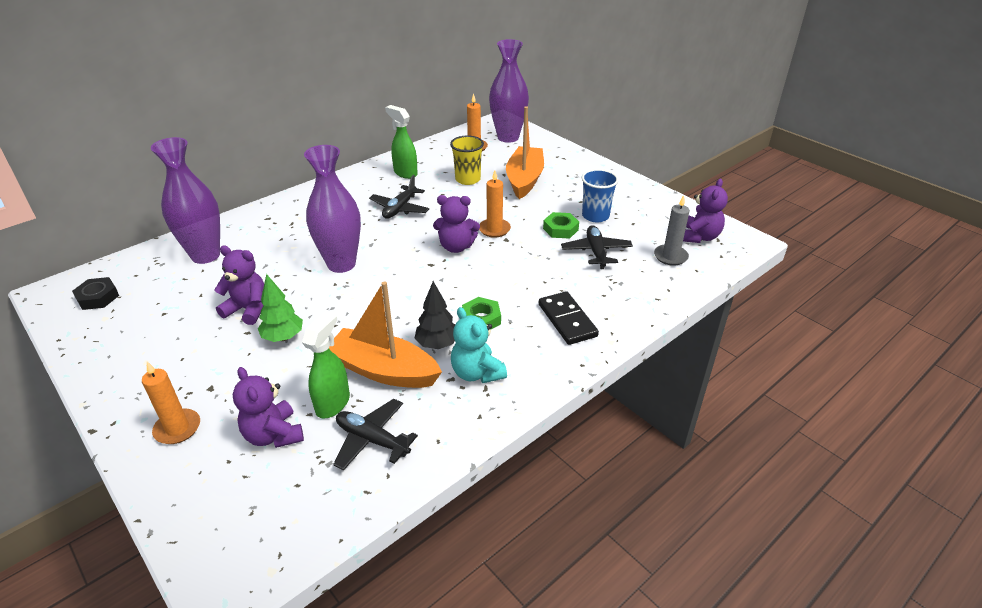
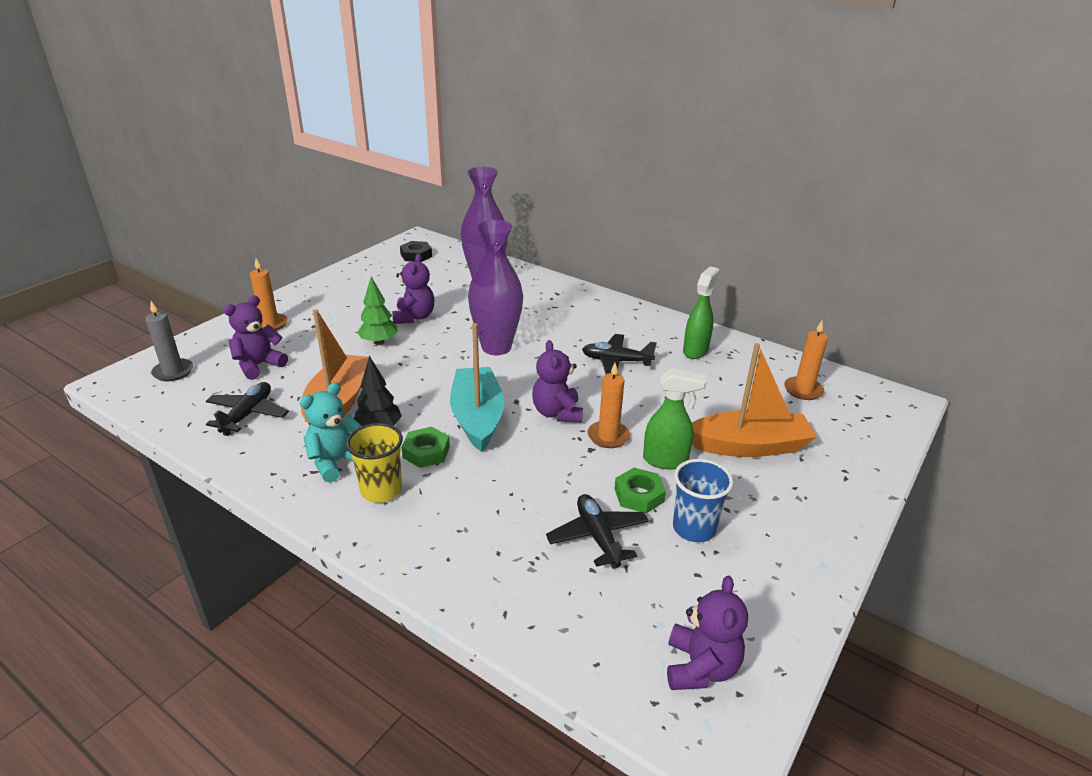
camera: 75 degrees right, 5 degrees down
(333, 403) = (294, 385): green spray bottle -> green spray bottle (666, 461)
(445, 287) = (477, 417): none -> turquoise boat
(467, 179) = (714, 398): yellow cup -> yellow cup (381, 490)
(508, 137) = (859, 415): purple vase -> none
(567, 320) = (436, 522): black domino -> none
(596, 252) = (598, 537): black plane -> black plane turned 90 degrees counterclockwise
(670, 256) = (621, 627): grey candle -> grey candle (173, 372)
(699, 237) = (700, 667): purple teddy bear -> purple teddy bear turned 90 degrees counterclockwise

